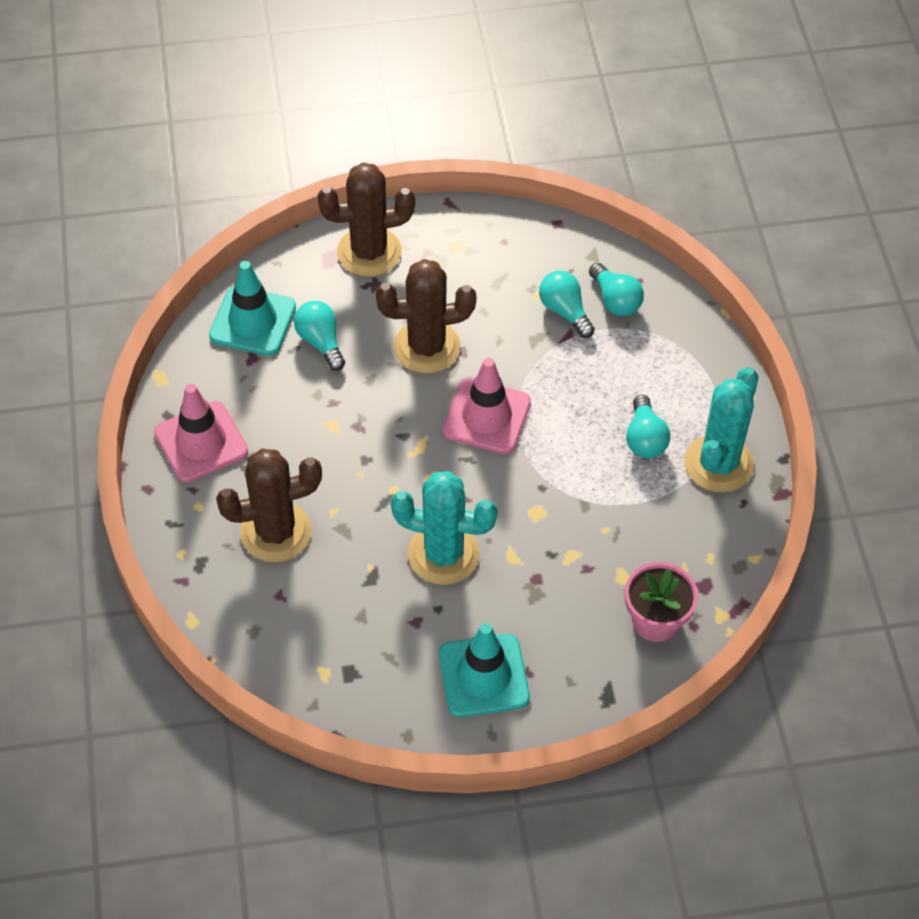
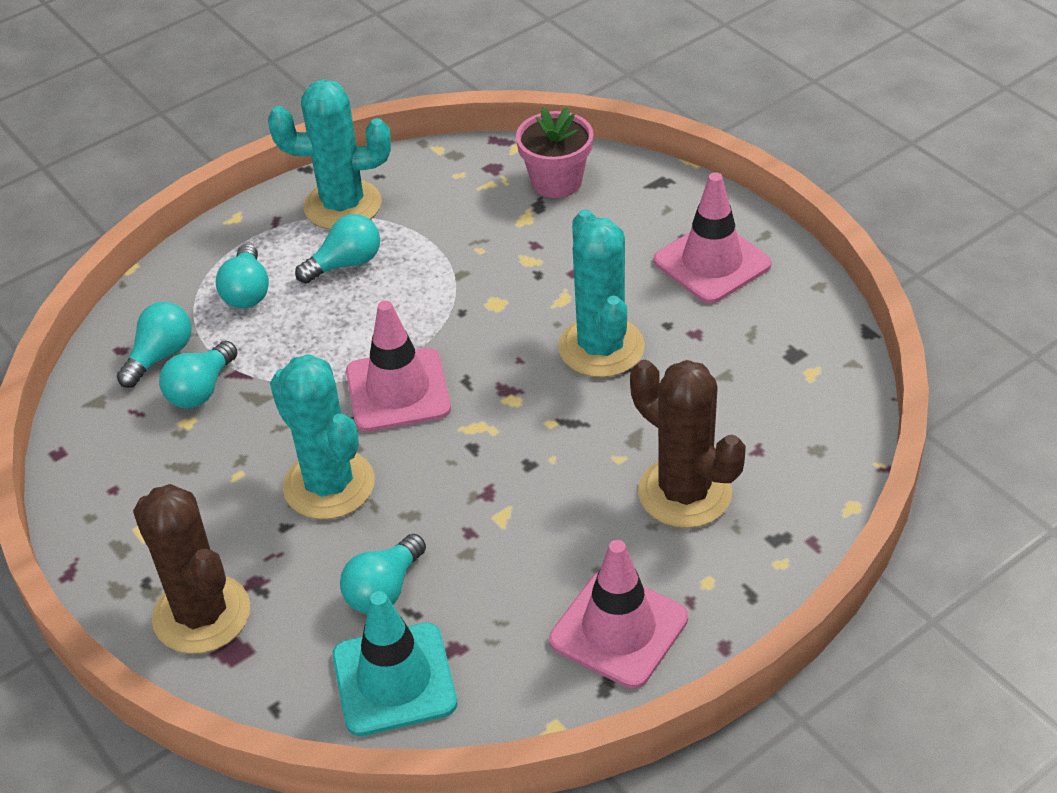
camera: 115 degrees left, 10 degrees down
(426, 347) = (329, 485): brown cactus -> turquoise cactus
(484, 676) = (712, 263): turquoise traffic cone -> pink traffic cone
(652, 369) = (247, 291): none -> turquoise light bulb

